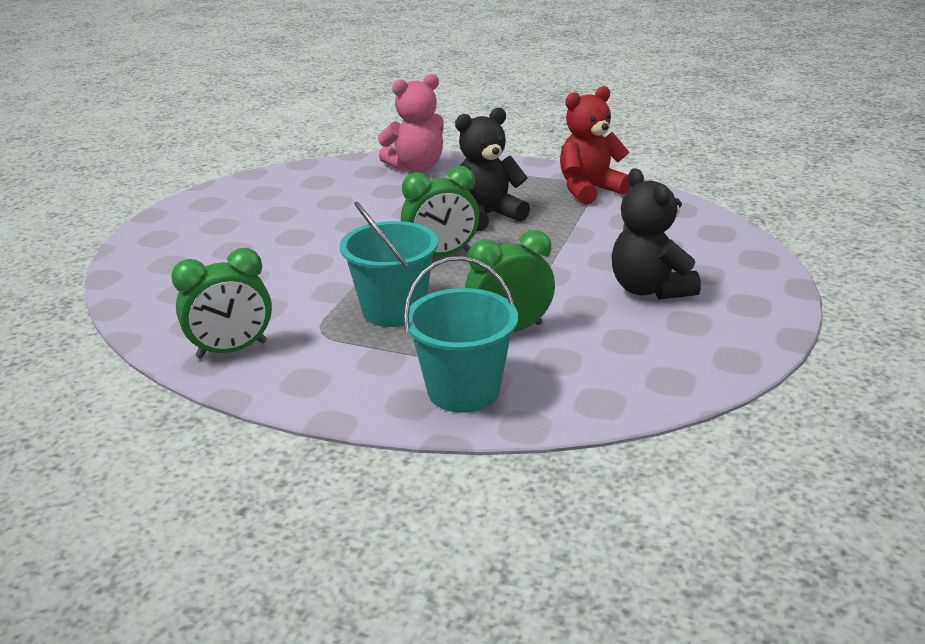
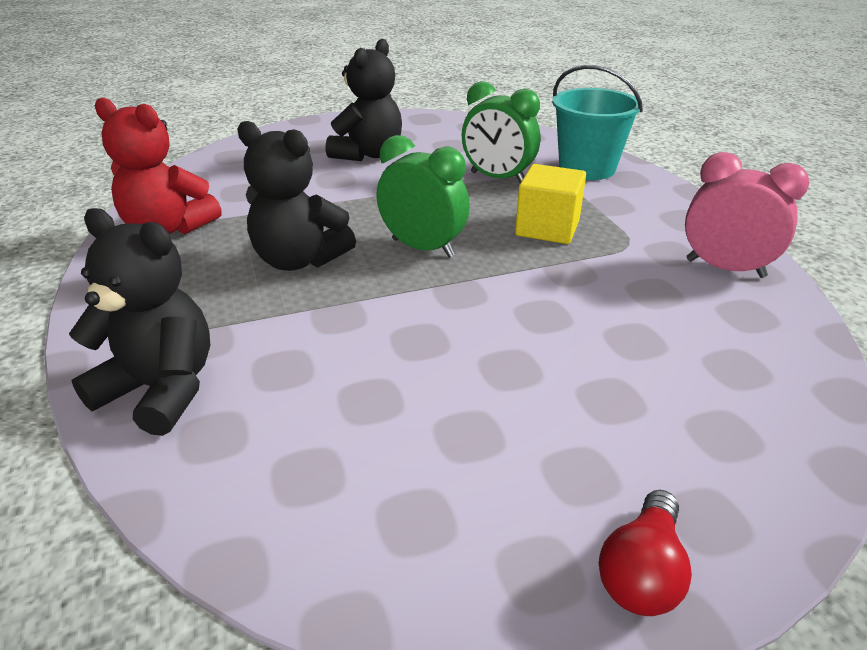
camera: 130 degrees left, 5 degrees up
(172, 217) = (642, 571): none -> red light bulb
(232, 350) = (725, 268): green clock -> pink clock
(394, 310) = (547, 228): turquoise bucket -> yellow cube
(416, 167) = (161, 390): pink teddy bear -> black teddy bear

